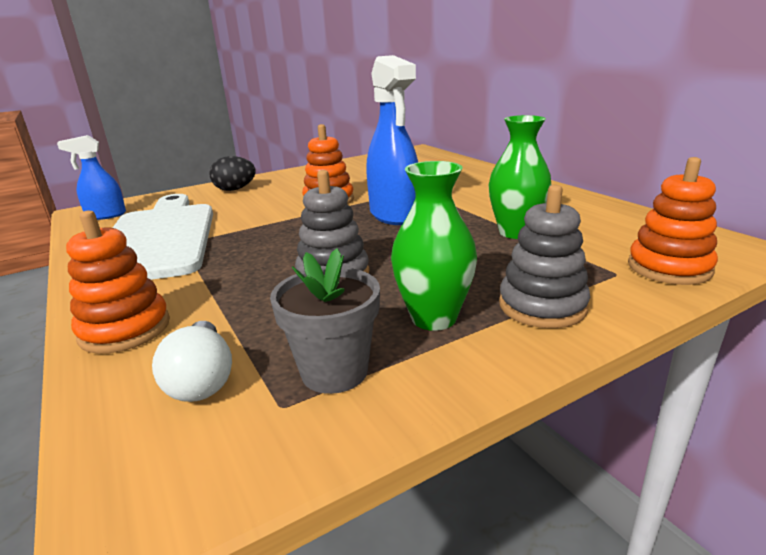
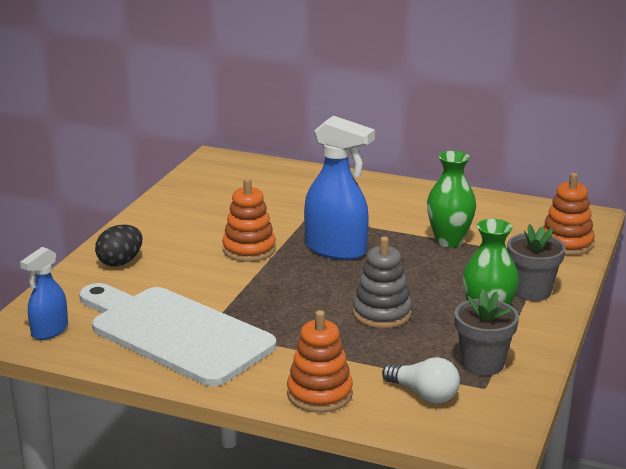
camera: 40 degrees left, 0 degrees up
(542, 306) = (531, 291): grey stacking toy -> grey flower pot

